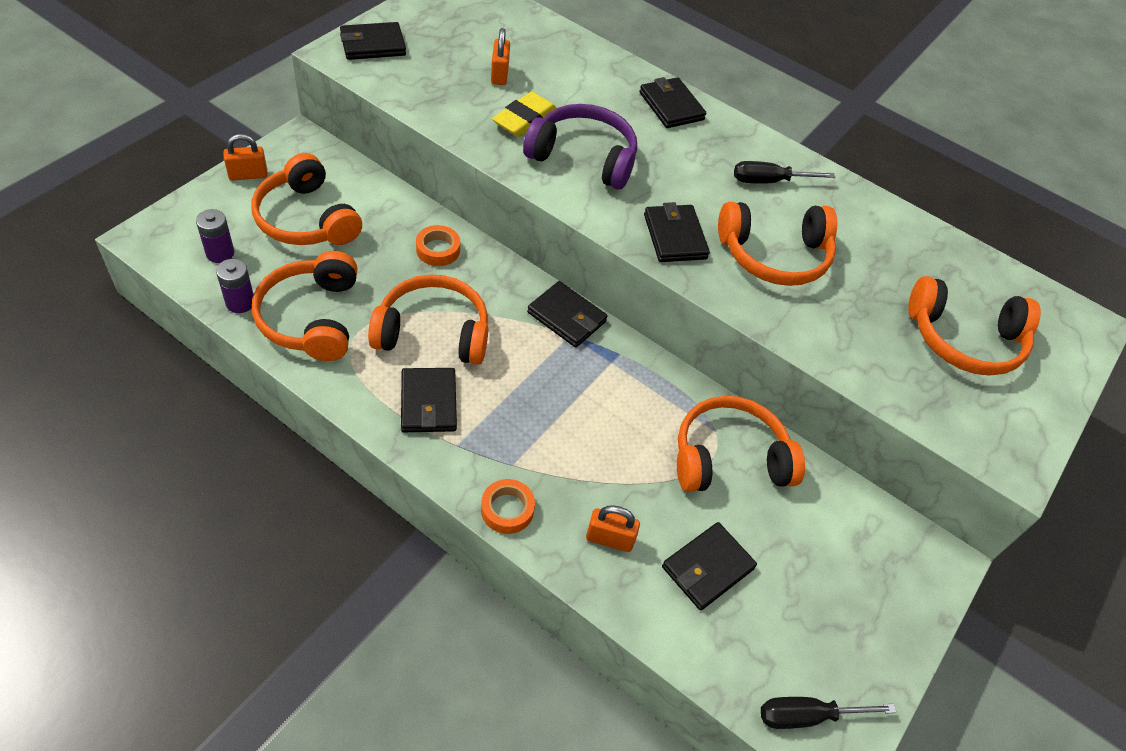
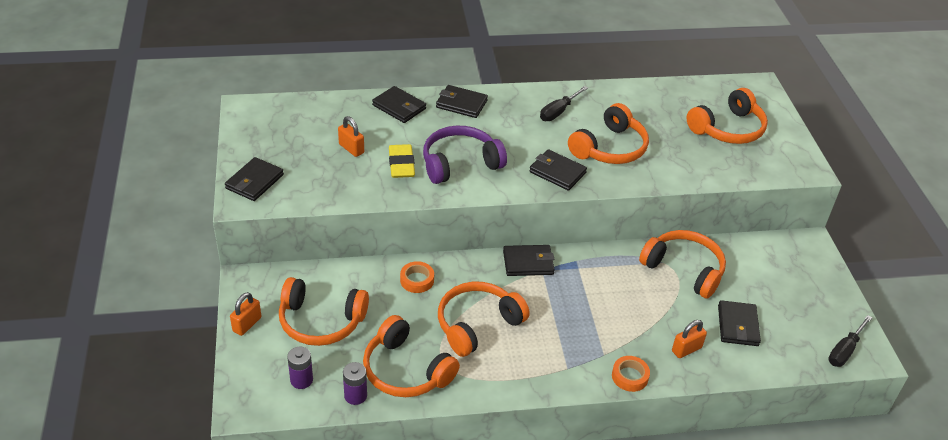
camera: 40 degrees left, 10 degrees down
(428, 403) = (526, 360): black wallet -> black wallet (399, 107)
(729, 458) = (684, 270): orange headphones -> orange headphones turned 90 degrees clockwise

